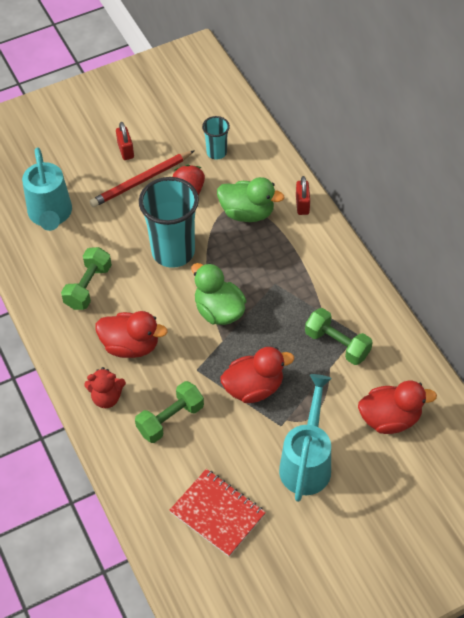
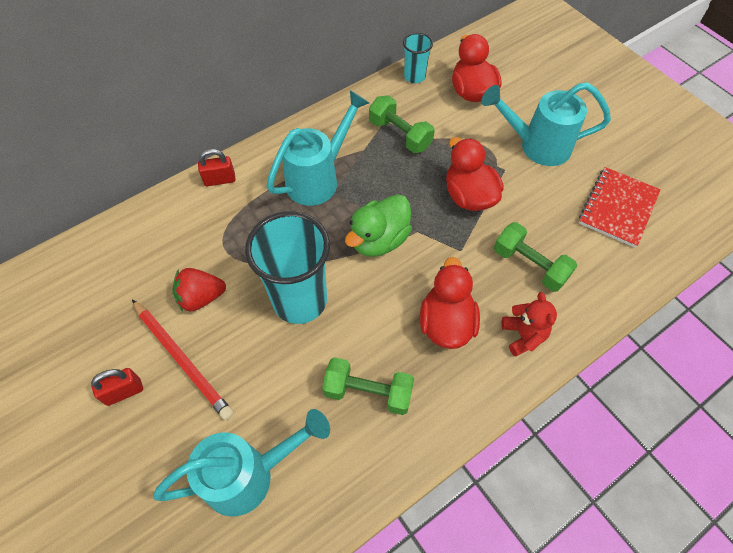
camera: 100 degrees left, 5 degrees up
(216, 152) = (134, 276): turquoise cup -> turquoise cup (414, 77)
(247, 213) = (234, 231): green duck -> none
(293, 274) = (319, 178): none -> turquoise watering can
(337, 344) = (400, 135): green dumbbell -> green dumbbell turned 75 degrees counterclockwise

